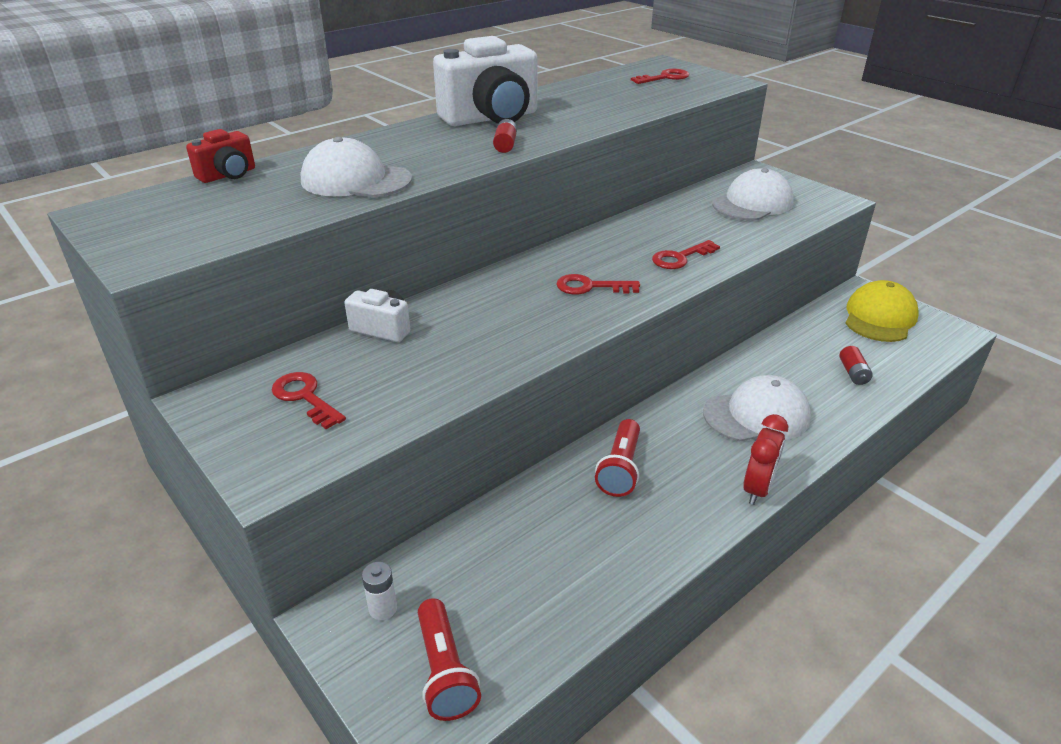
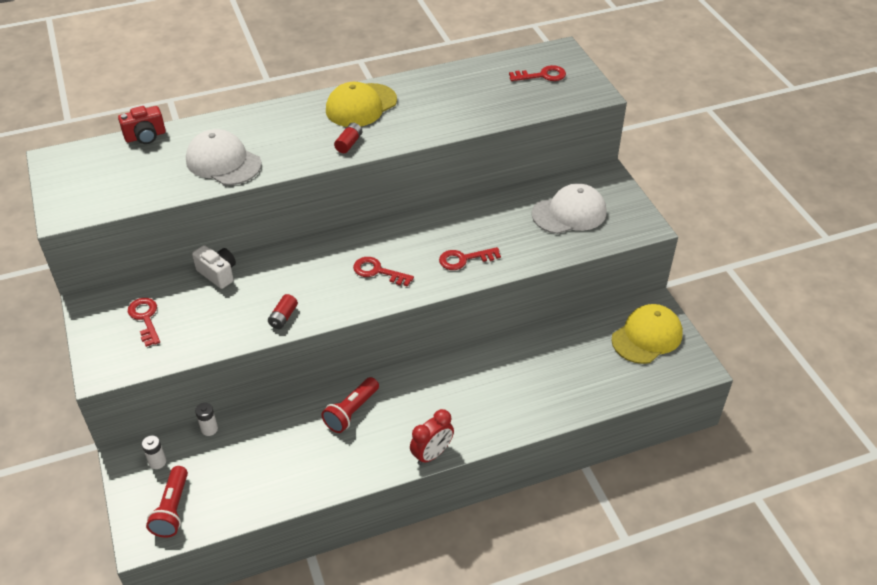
camera: 20 degrees right, 10 degrees up
(438, 542) = (209, 429): none -> white battery
(491, 118) = (361, 105): white camera -> yellow cap
(757, 415) = (476, 397): white cap -> none
(853, 373) = (578, 382): red battery -> red battery (283, 317)

